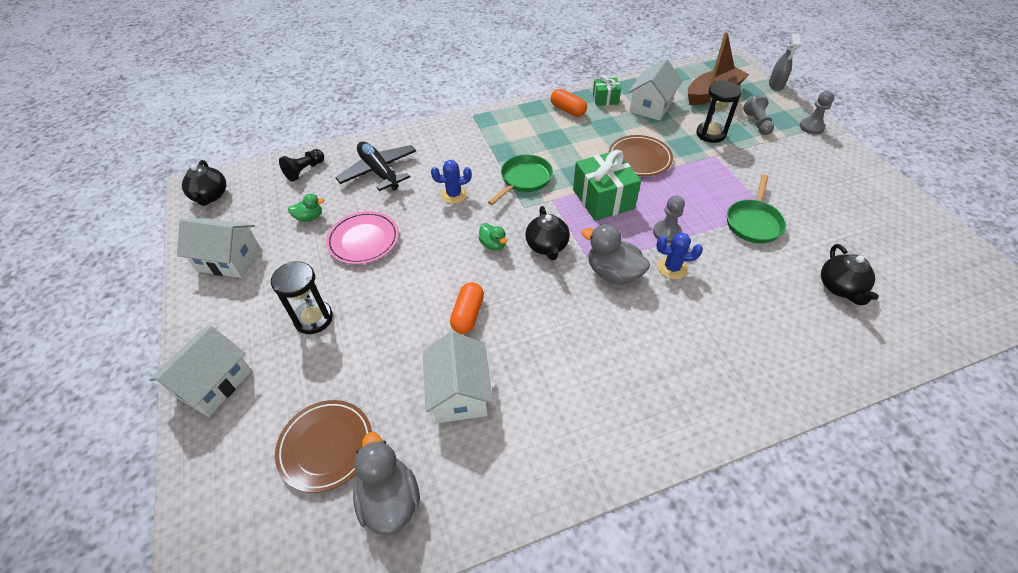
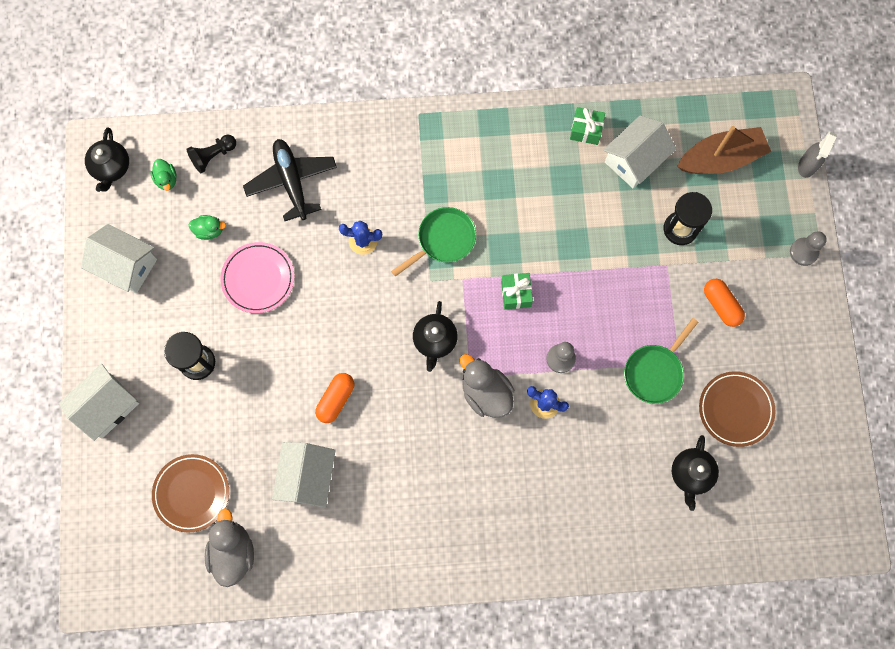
camera: 15 degrees right, 25 degrees up
(493, 244) = (383, 323): green duck -> green duck (166, 179)
(568, 110) = (533, 138): orange capsule -> orange capsule (721, 305)
(603, 199) = (516, 294): green gift -> green gift, size x0.56
(639, 158) = (581, 245): brown plate -> brown plate (735, 409)
(757, 123) = (744, 227): grey pawn -> none

